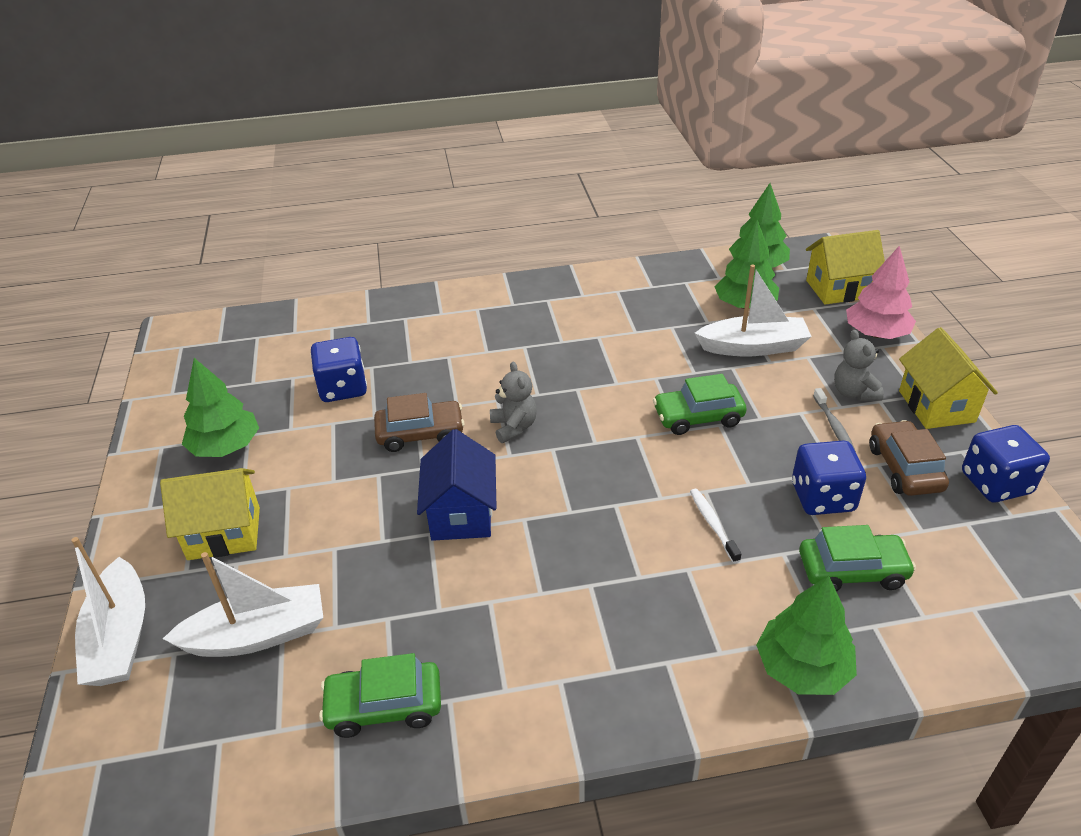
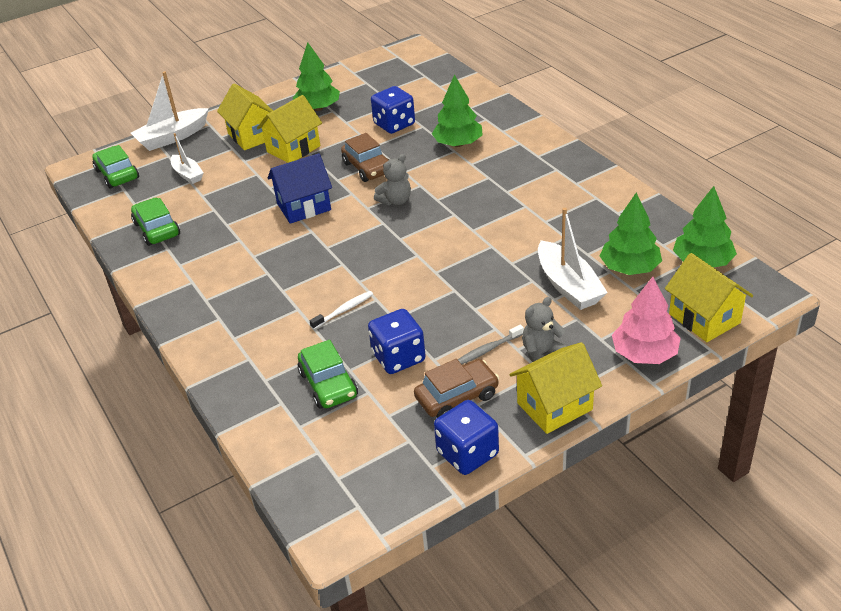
camera: 70 degrees right, 0 degrees up
(257, 635) = (187, 174): white boat -> white boat, size x0.62
(306, 494) = (293, 149): none -> yellow house
(698, 417) = (456, 277): green car -> green car (117, 174)
(803, 668) = (233, 375): green tree -> green tree (458, 144)

